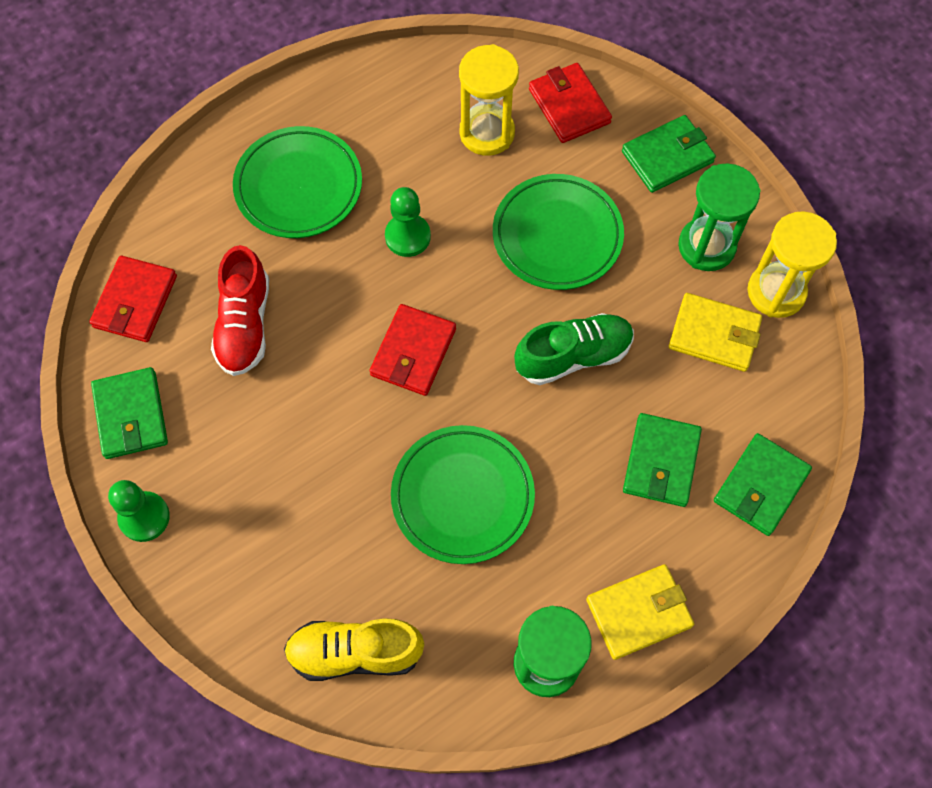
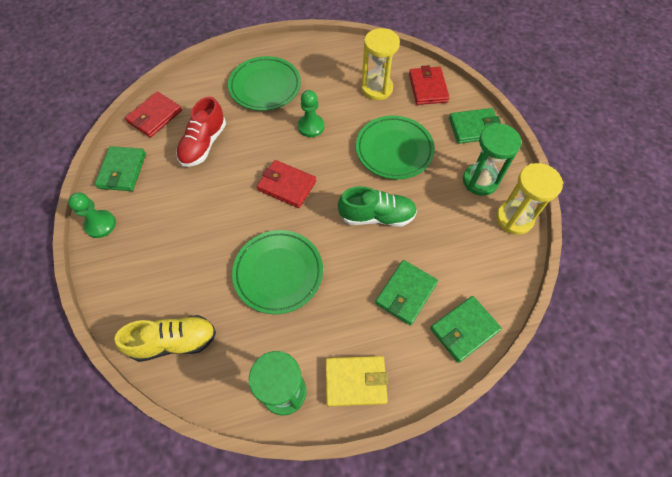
camera: 20 degrees right, 5 degrees down
(355, 652) = (174, 341): yellow shoe -> yellow shoe turned 150 degrees clockwise
(413, 352) = (287, 186): red wallet -> red wallet turned 75 degrees clockwise
(714, 334) = (467, 230): yellow wallet -> none

